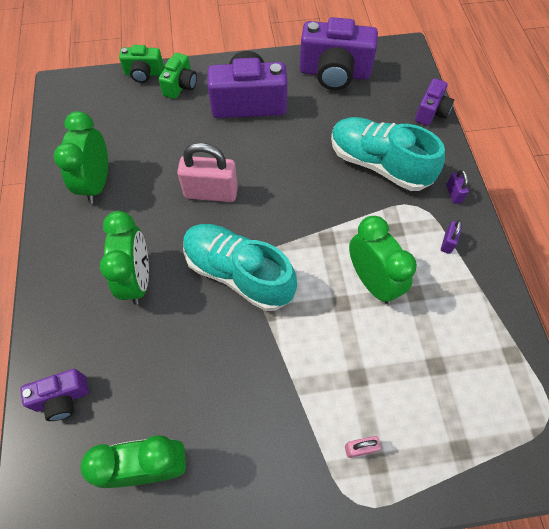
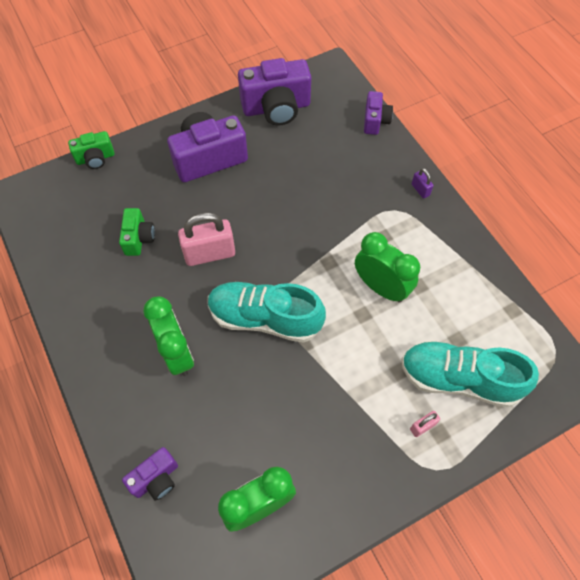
camera: 20 degrees left, 0 degrees up
(97, 183) = (98, 278): green clock -> none
(180, 86) = (137, 160): green camera -> green camera (139, 238)
(379, 164) = (348, 182): turquoise shoe -> turquoise shoe (459, 379)
(447, 242) = (430, 234): purple padlock -> none

